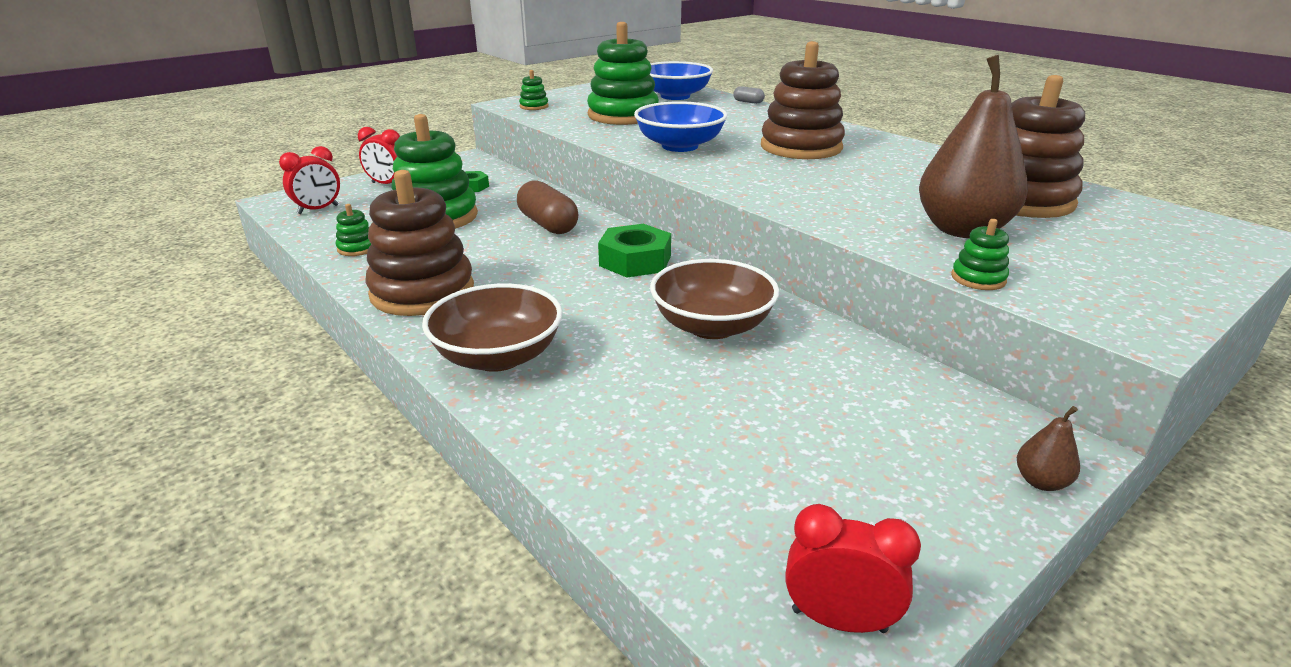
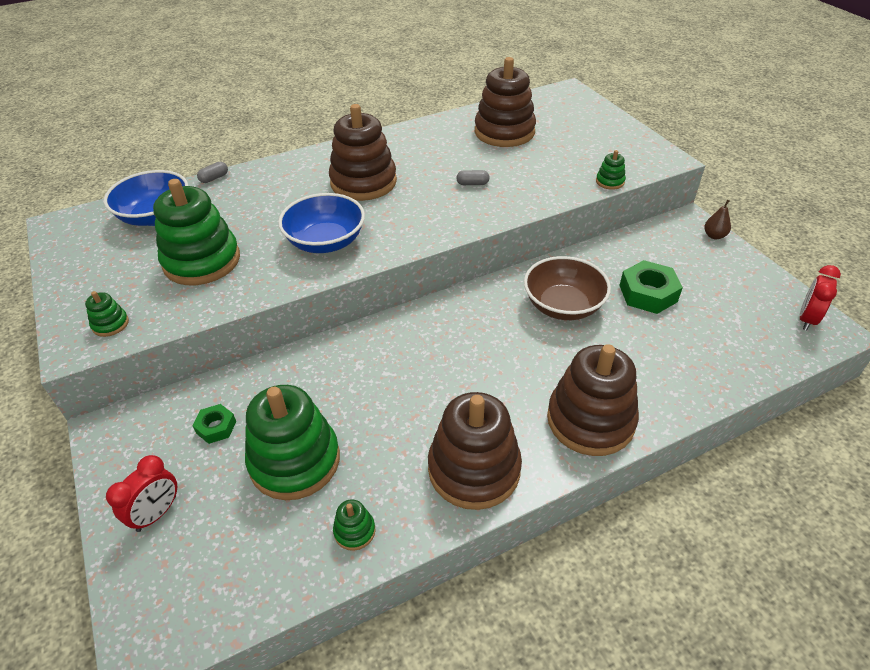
camera: 75 degrees left, 15 degrees up
(318, 209) = (210, 588): red clock -> none
(498, 356) = (590, 420): brown bowl -> brown stacking toy
(548, 224) = (355, 372): brown capsule -> none
(635, 261) = (452, 326): green nut -> green nut (648, 293)
(858, 193) = (472, 184): none -> grey capsule
(962, 230) = (544, 165): brown pear -> none

